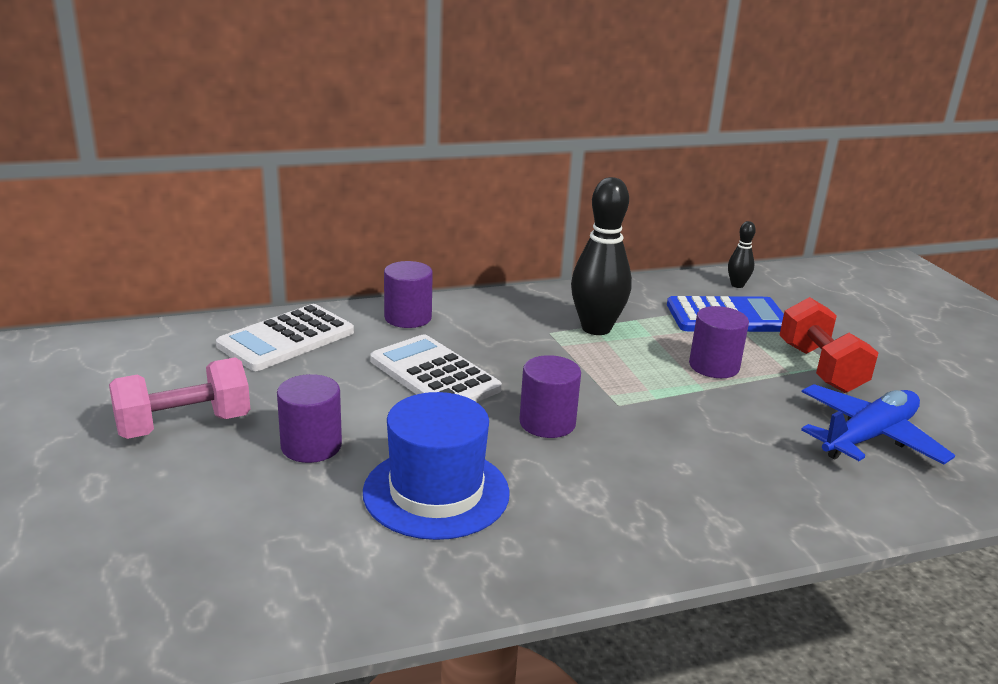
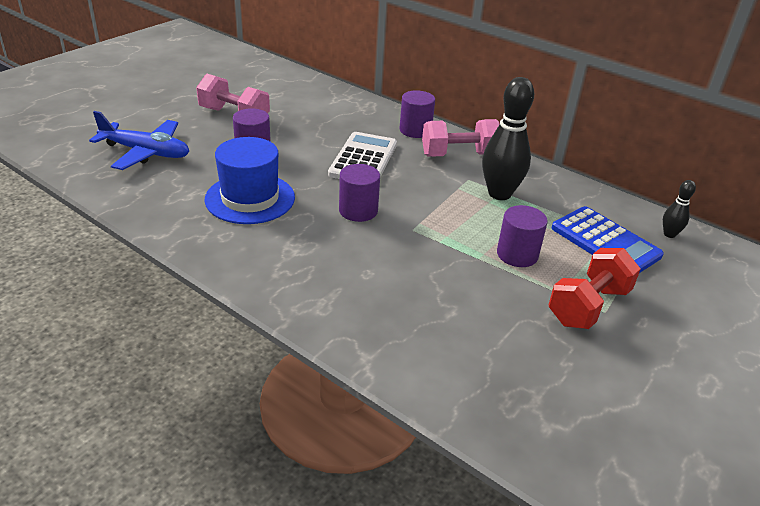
camera: 55 degrees right, 10 degrees up
(286, 339) = (342, 108): white calculator -> none
(494, 316) = (458, 155): none -> pink dumbbell
(868, 437) = (509, 351): blue plane -> blue plane (146, 152)

